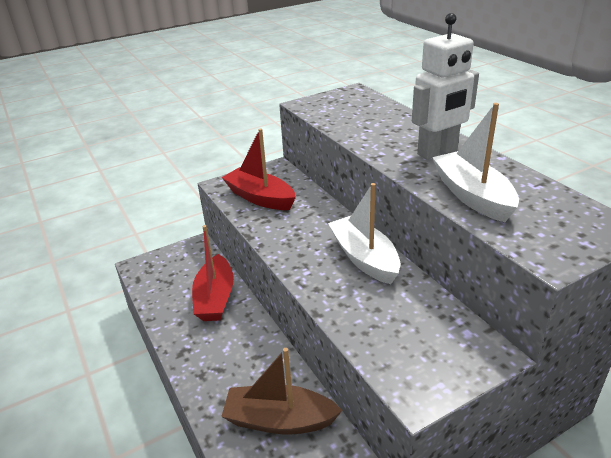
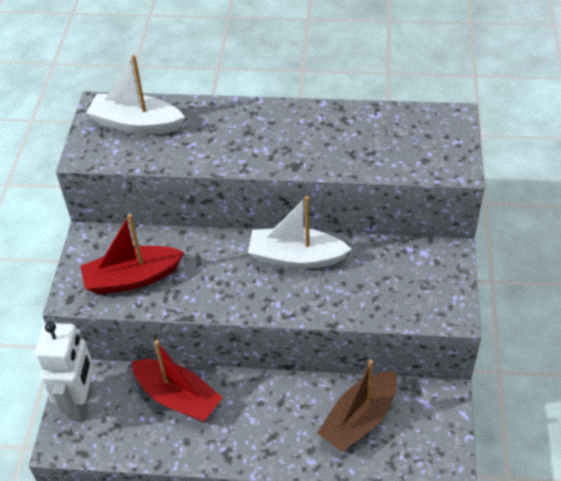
camera: 55 degrees left, 15 degrees up
(437, 152) = (278, 129): white robot -> white robot (80, 401)
(472, 196) = (357, 154): white boat -> white boat (136, 124)

